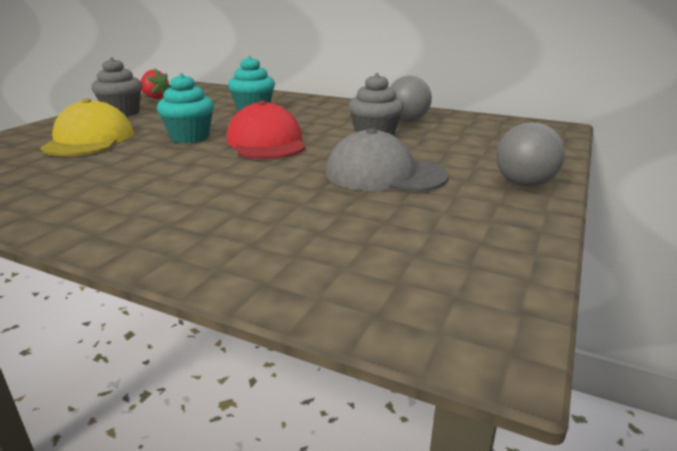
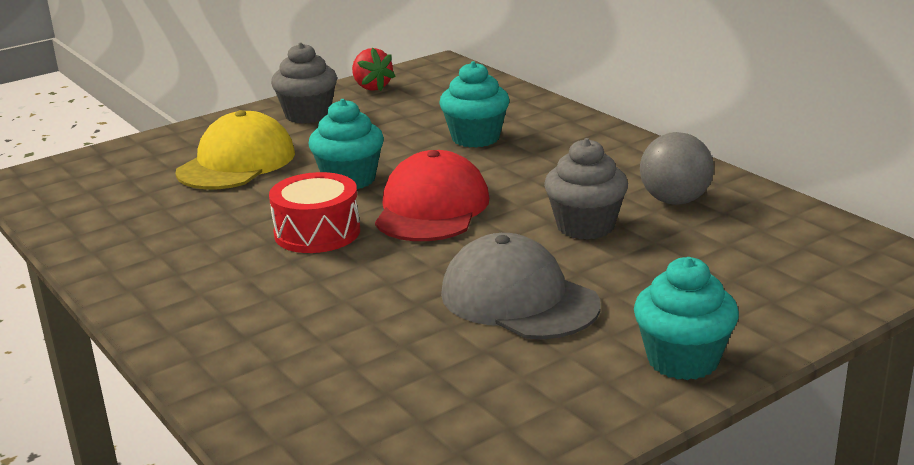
camera: 30 degrees right, 0 degrees up
(197, 165) = (317, 232): none -> red drum
(524, 184) = (683, 360): grey ball -> turquoise cupcake

